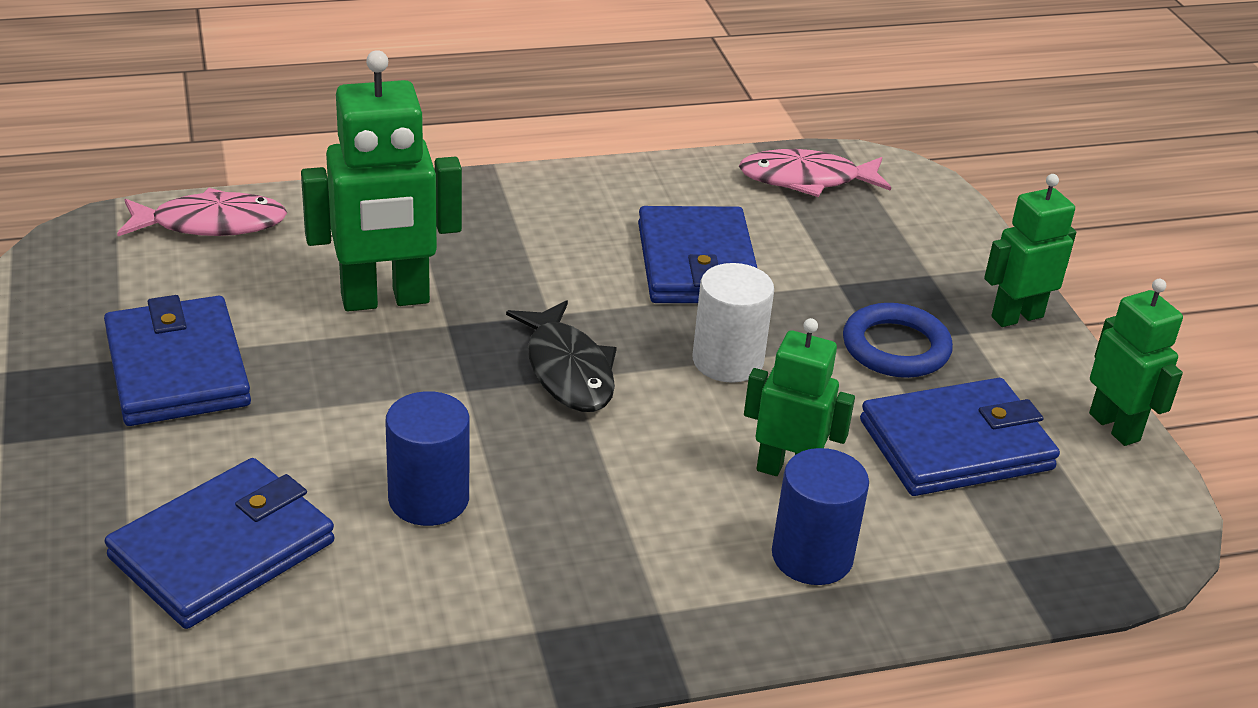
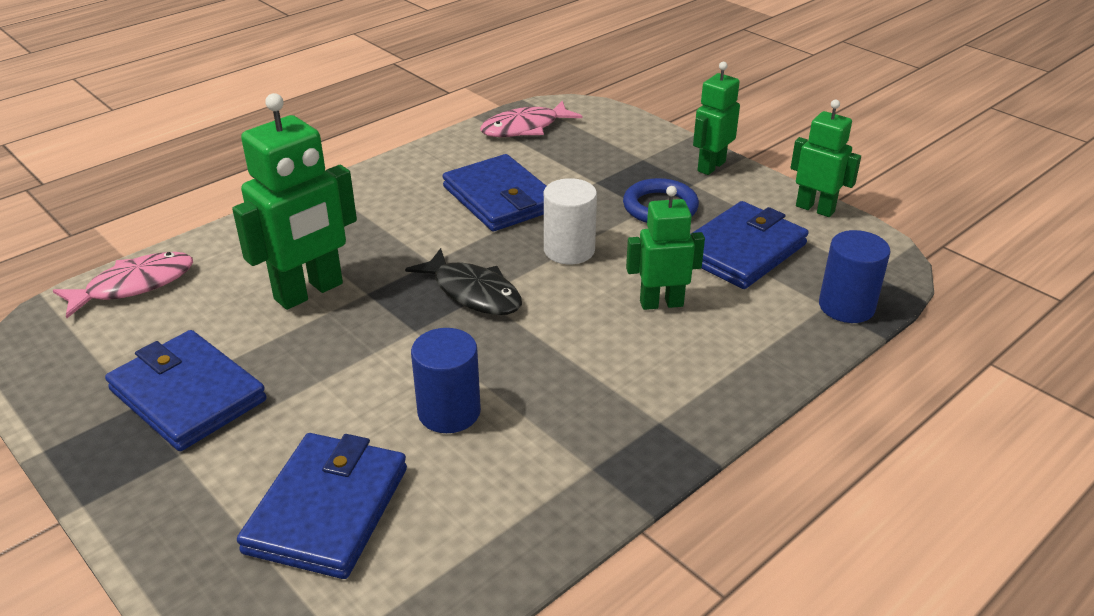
camera: 25 degrees left, 0 degrees up
(812, 557) = (719, 348): blue cylinder -> blue cylinder (846, 307)

